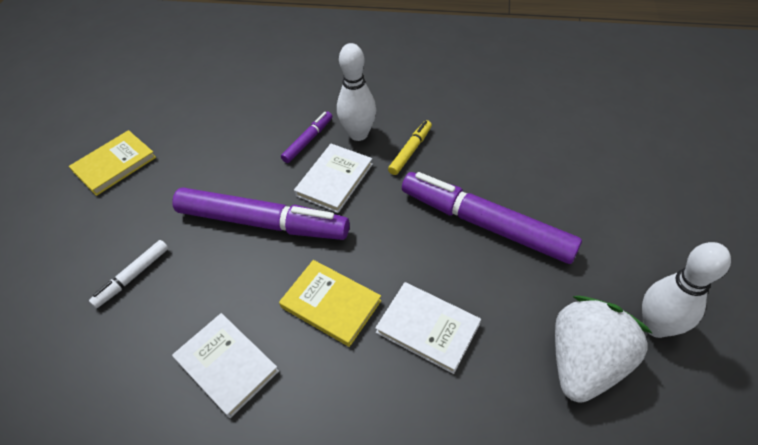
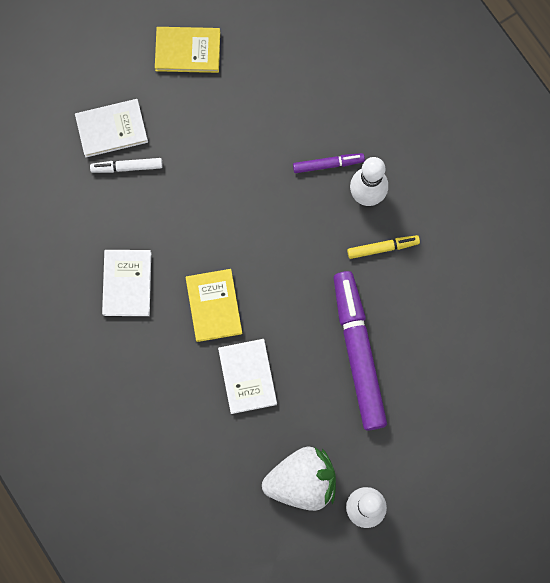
camera: 45 degrees right, 25 degrees up
(262, 222) = (232, 205): purple marker -> none
(334, 180) = (309, 218): white book -> white book (112, 129)

